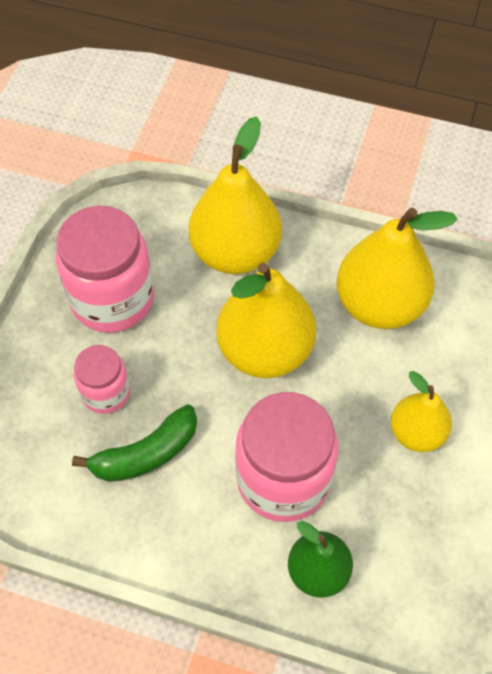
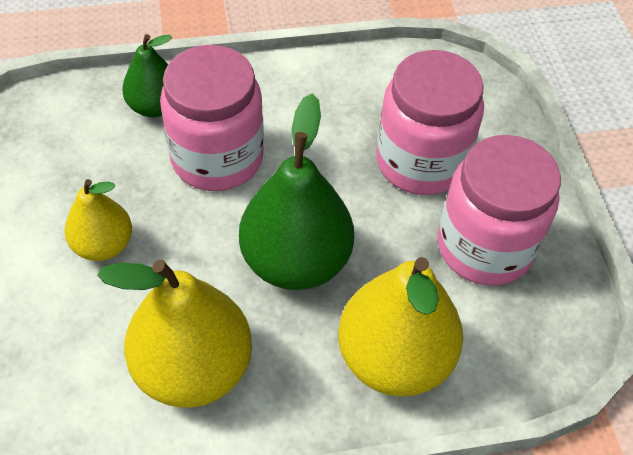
camera: 150 degrees right, 5 degrees down
(106, 392) = (421, 162): pink jar -> pink jar, size x1.81
(146, 454) = (349, 130): green banana -> none
(265, 350) = (296, 261): yellow pear -> green pear

